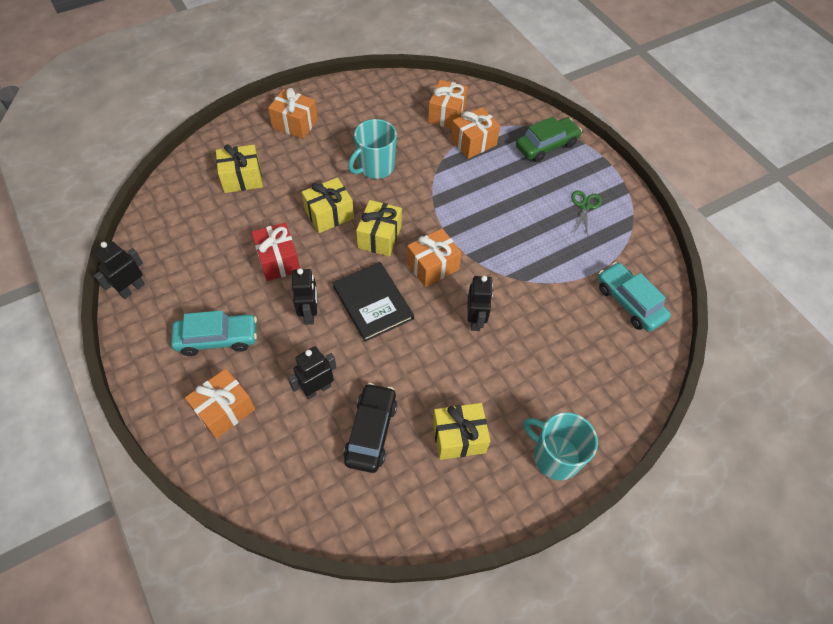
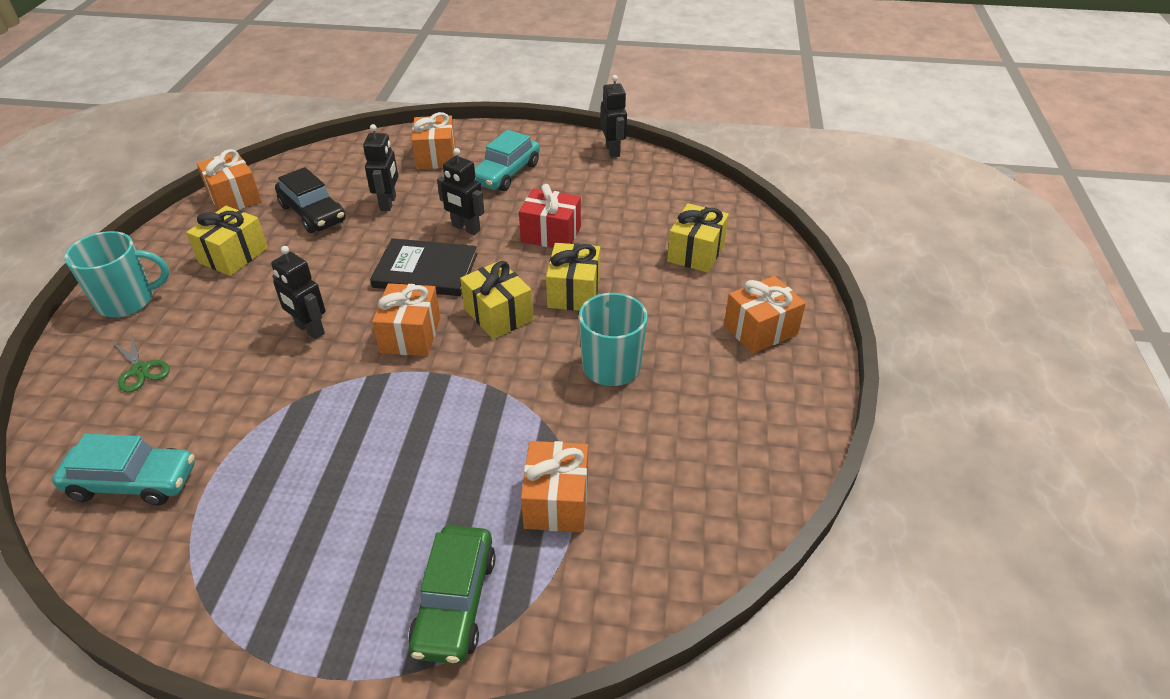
camera: 130 degrees right, 15 degrees down
(447, 114) = (647, 506): orange gift -> orange gift (234, 197)
(585, 206) = (299, 557): green scissors -> green scissors (140, 370)

